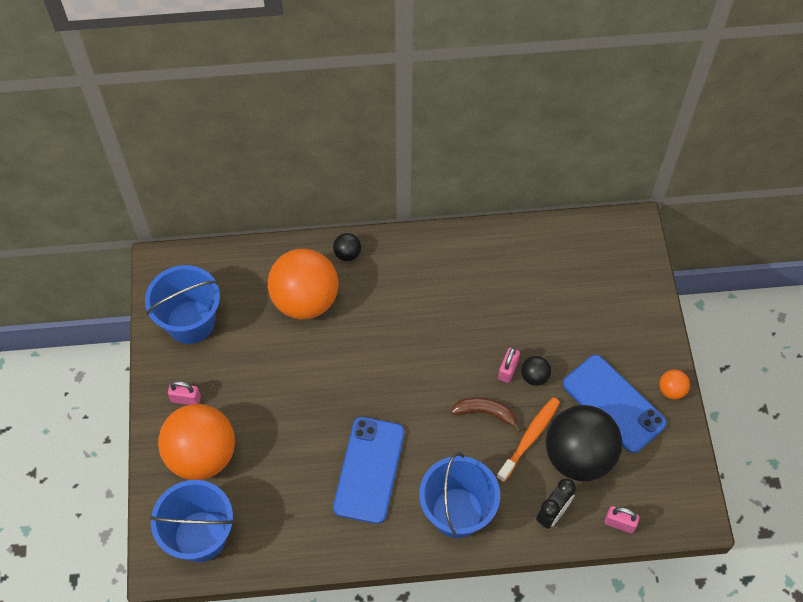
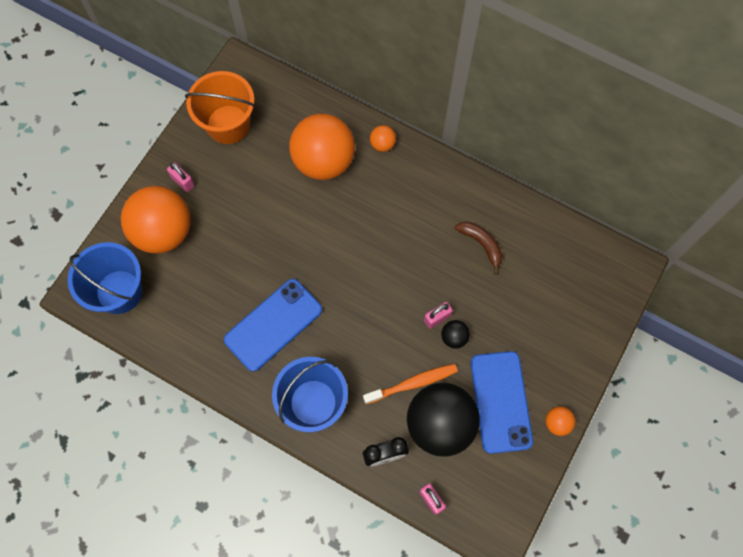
camera: 35 degrees right, 10 degrees up
(190, 322) = (228, 124): blue bucket -> orange bucket
(347, 254) = (382, 144): black ball -> orange ball
(485, 413) = (393, 340): brown banana -> brown banana (481, 244)

